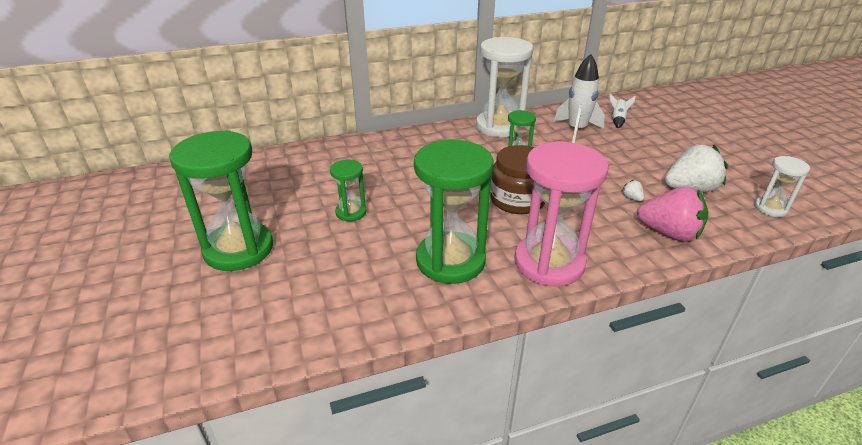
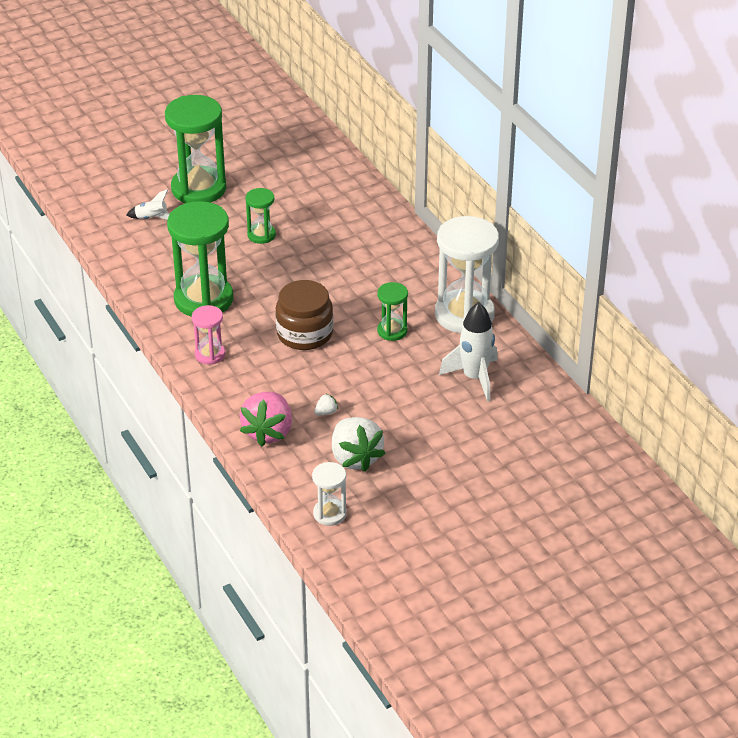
camera: 80 degrees right, 5 degrees up
(549, 263) = (210, 354): pink hourglass -> pink hourglass, size x0.50
(617, 120) = (517, 415): white rocket -> white rocket (151, 218)

